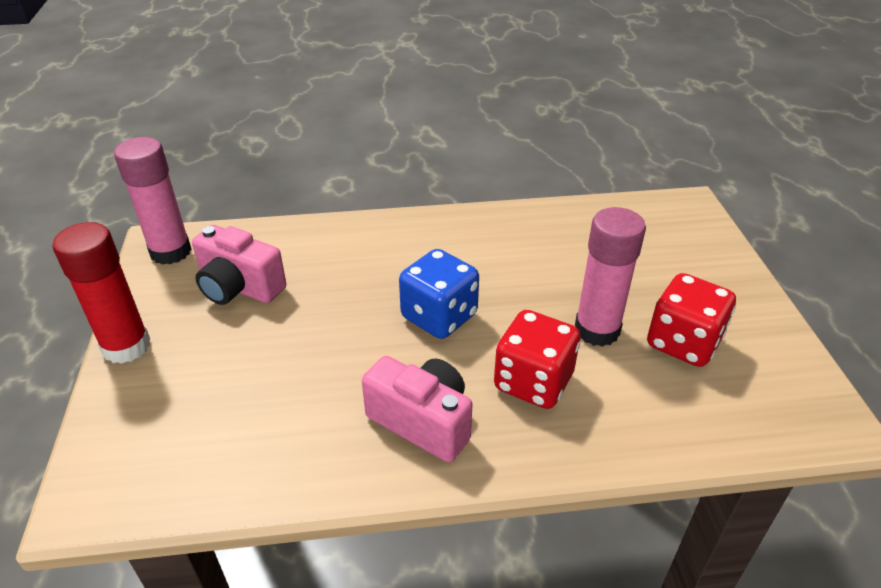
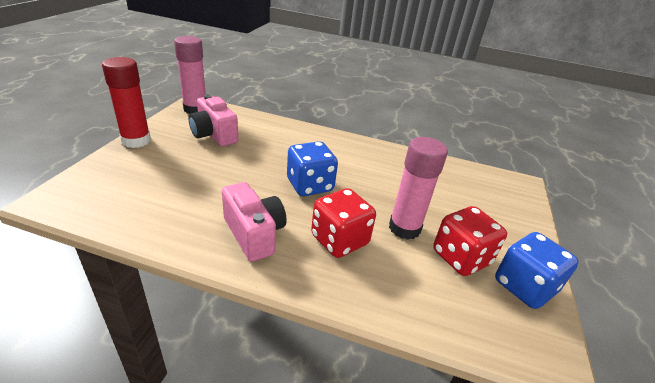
camera: 20 degrees right, 5 degrees down
(767, 350) = (524, 286): none -> blue dice

